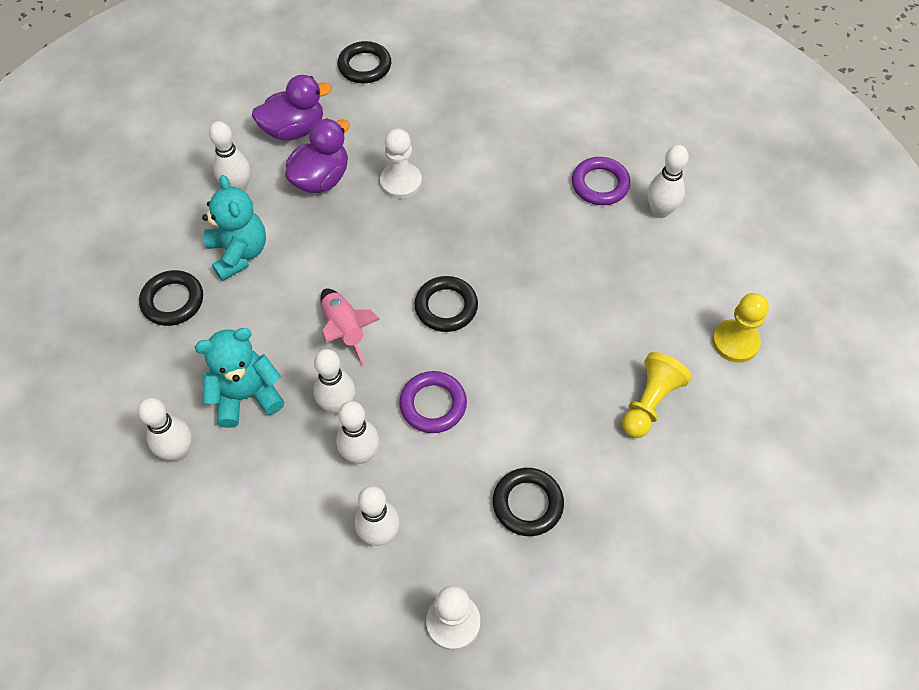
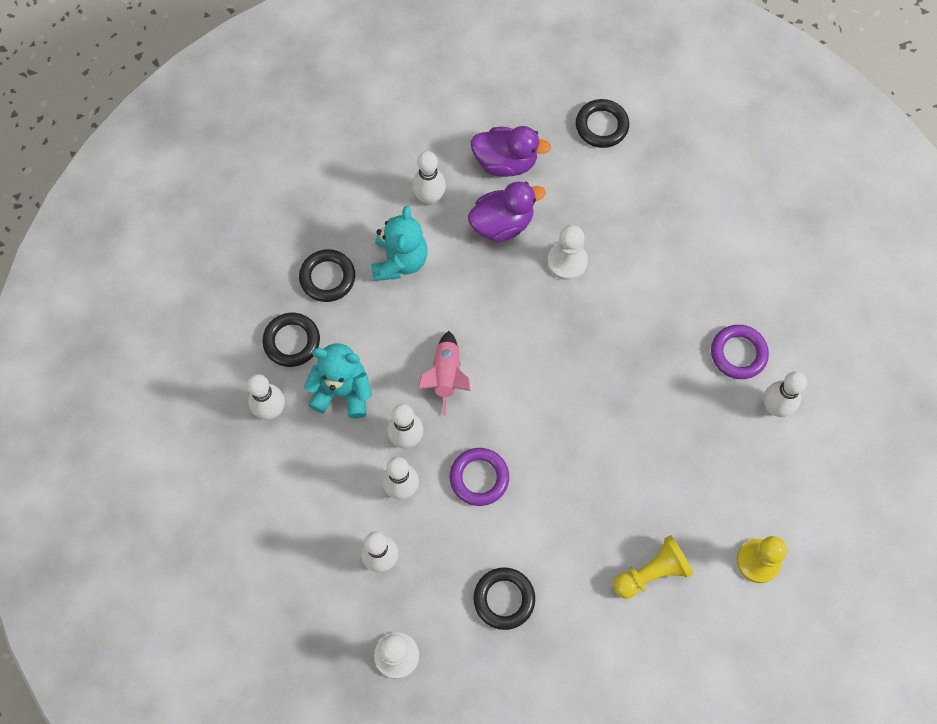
camera: 30 degrees right, 10 degrees up
(446, 307) = (538, 399): black ring -> black ring (292, 341)

